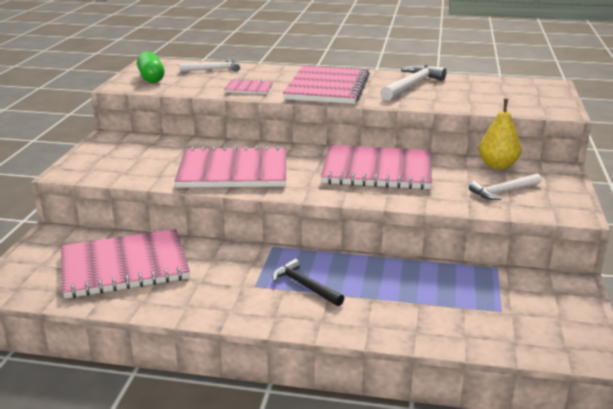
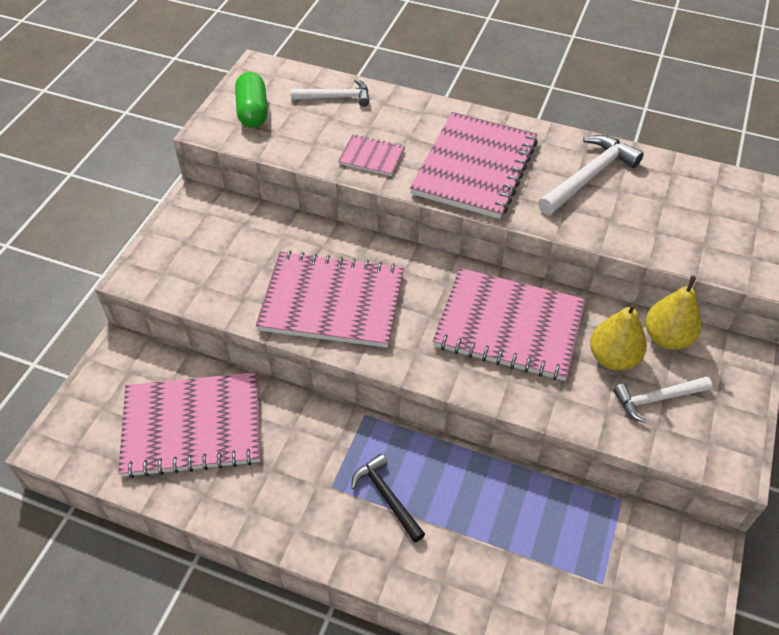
camera: 10 degrees right, 25 degrees up
(461, 177) = (612, 358): none -> yellow pear

